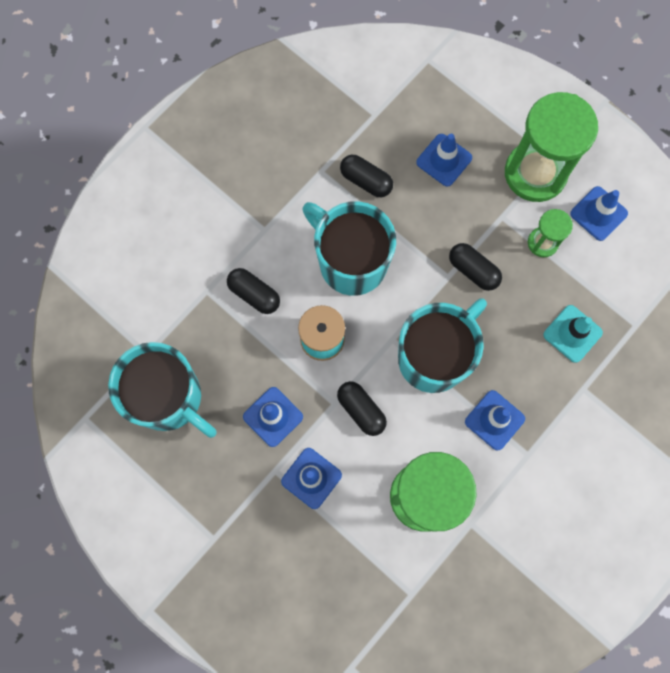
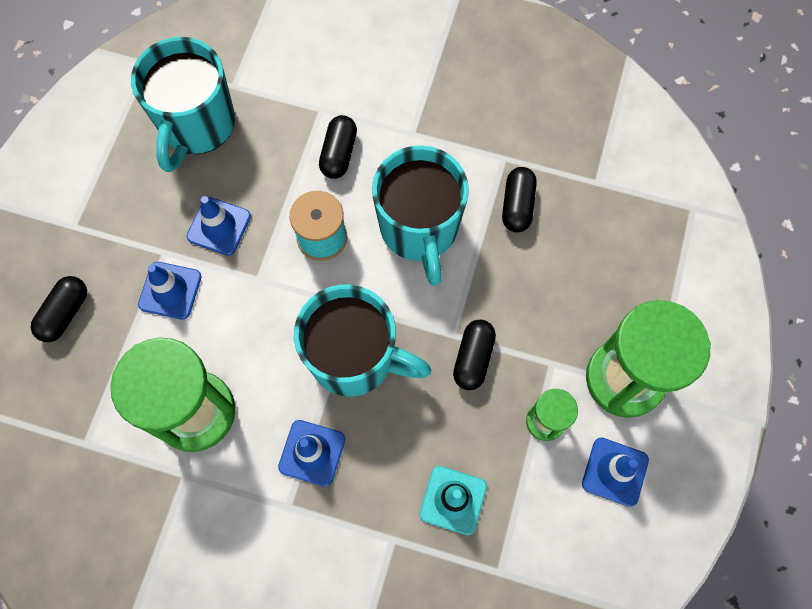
camera: 65 degrees right, 5 degrees down
(351, 262) = (419, 229): turquoise mug -> turquoise mug turned 150 degrees clockwise
(361, 410) = (262, 308): black capsule -> black capsule (65, 313)
(444, 160) = (585, 274): blue traffic cone -> none

